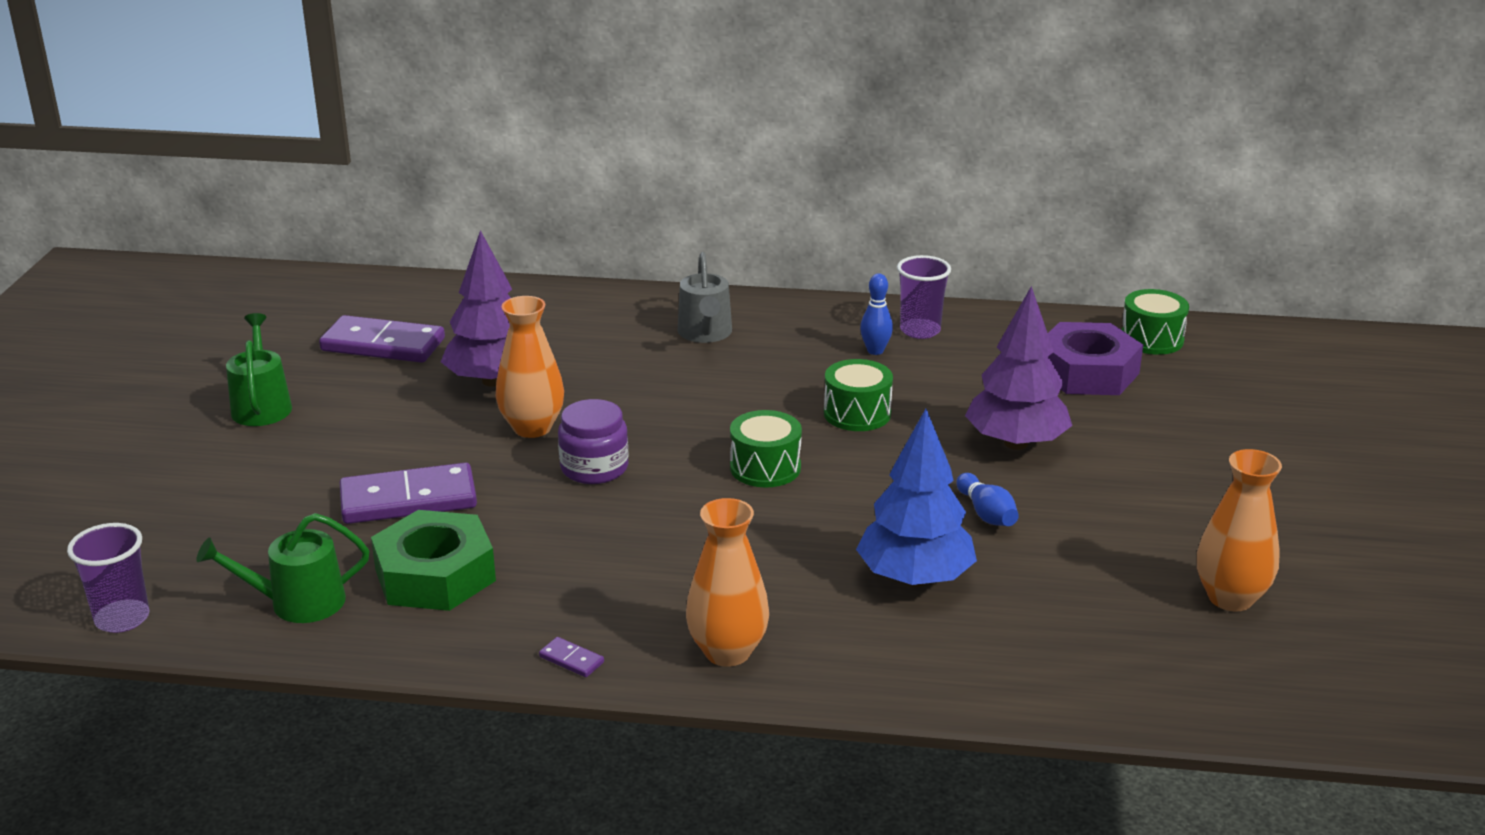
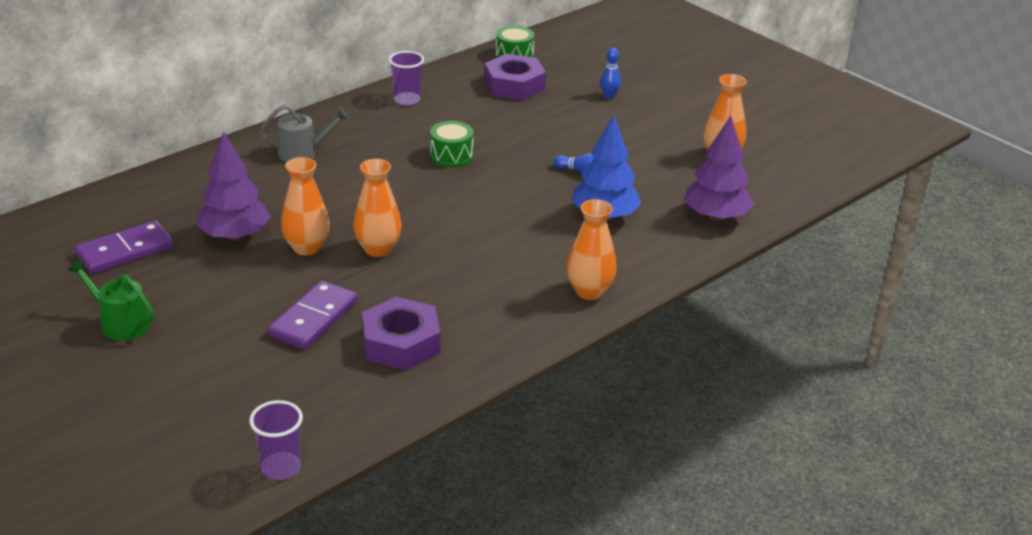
camera: 50 degrees left, 5 degrees up
(298, 603) = (359, 399): green watering can -> none
(435, 575) = (401, 343): green nut -> purple nut
(571, 660) = (535, 337): purple domino -> none
(594, 468) = (378, 249): purple jar -> orange vase
(705, 333) = (303, 153): grey watering can -> grey watering can turned 45 degrees counterclockwise
(765, 468) = (457, 204): green drum -> none
(875, 351) = (404, 120): blue bowling pin -> blue bowling pin (609, 96)
(1016, 443) = (541, 134): purple tree -> purple tree (715, 216)

